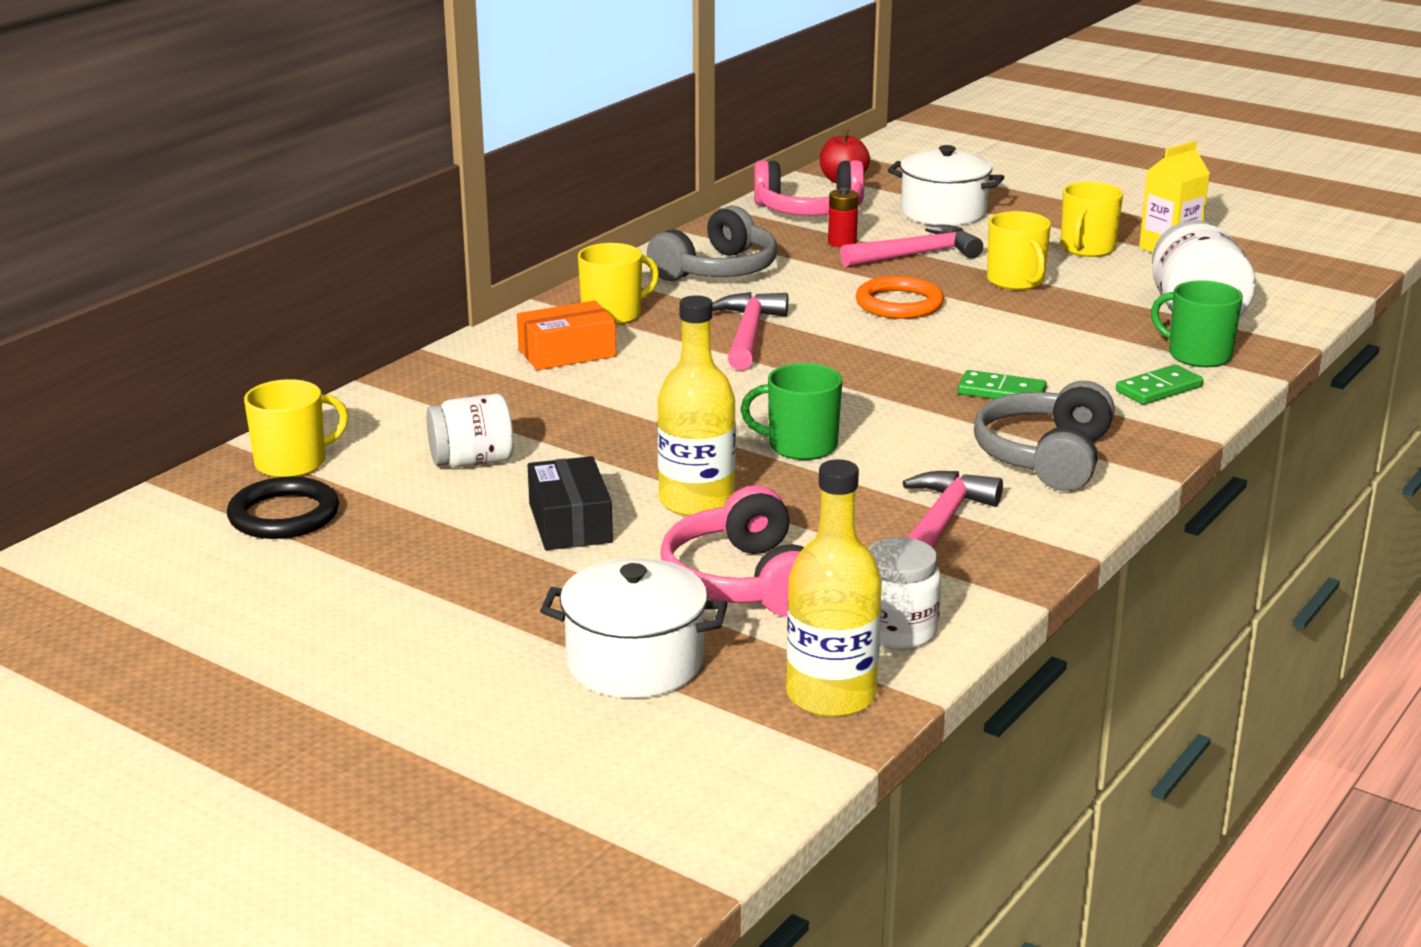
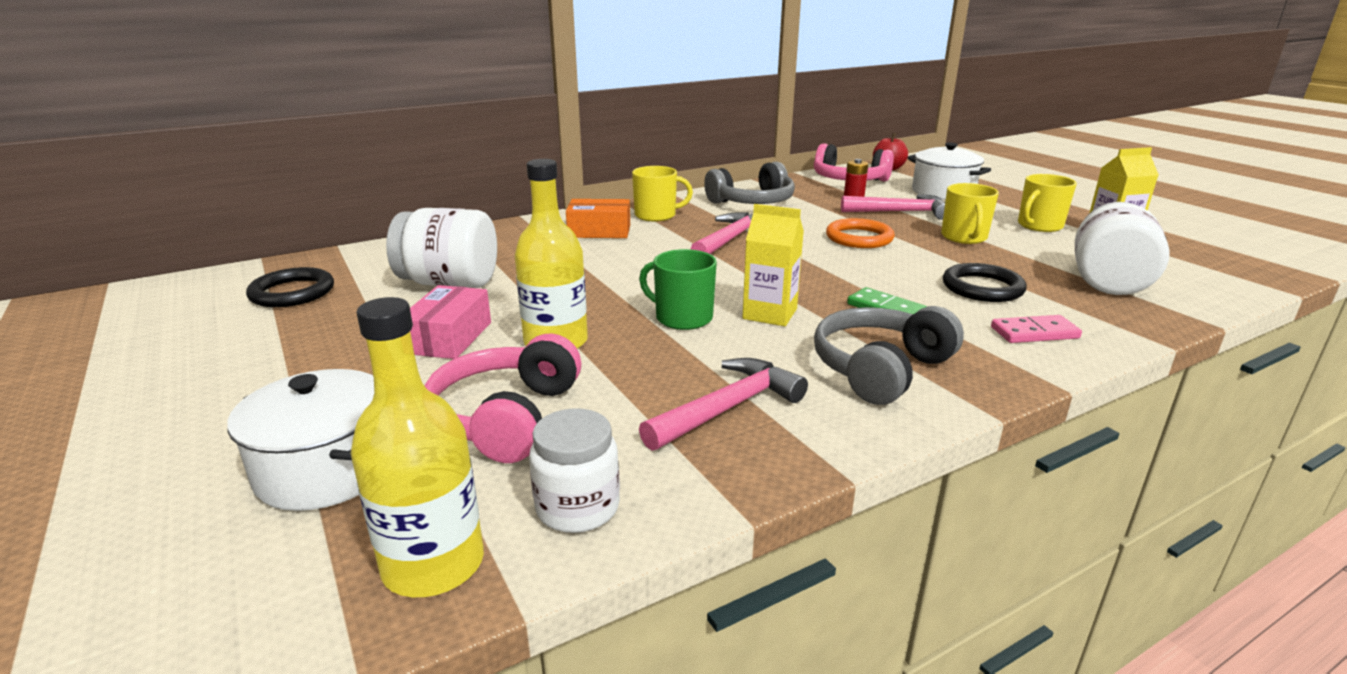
camera: 25 degrees right, 0 degrees up
(292, 463) = (349, 263): yellow mug -> none
(472, 462) = (449, 283): white jar -> white jar, size x1.51
(570, 523) = (449, 337): black box -> pink box
(888, 422) = (770, 314): none -> yellow carton
(1078, 346) = (982, 288): none -> black ring
(1158, 389) = (1034, 333): green domino -> pink domino
(1198, 355) = (1091, 313): green mug -> none

